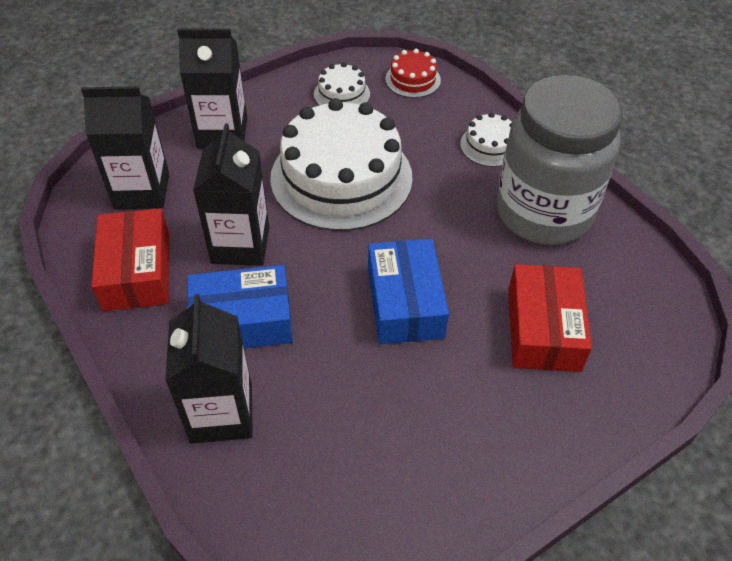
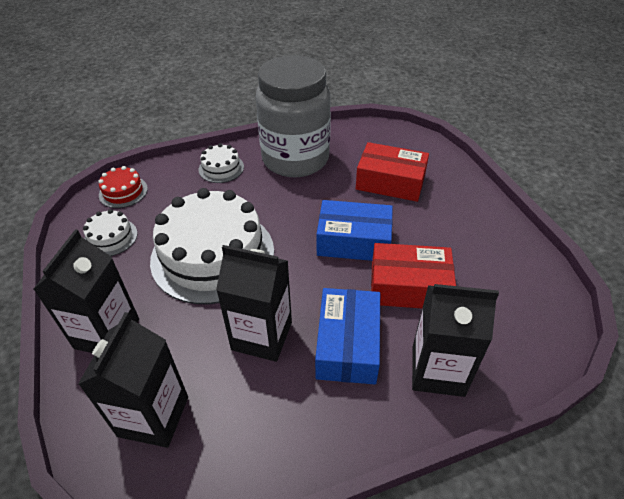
camera: 75 degrees left, 5 degrees down
(137, 271) = (265, 428): red box -> red box (409, 286)

